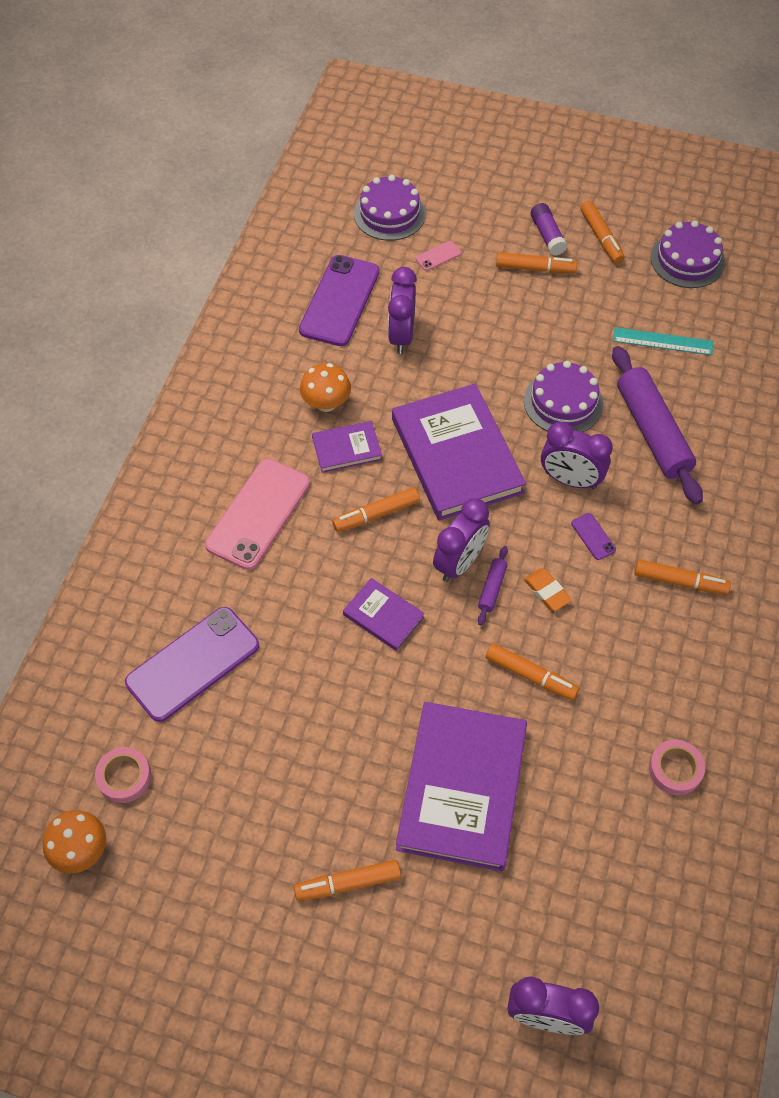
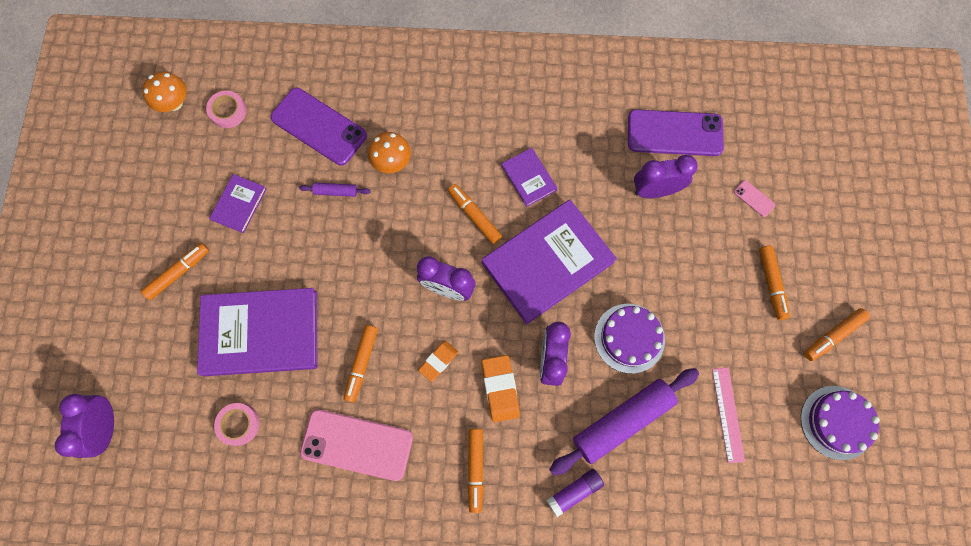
camera: 75 degrees right, 15 degrees up
(258, 514) = (451, 132): pink phone -> pink phone (357, 444)
(326, 403) = (567, 151): orange mushroom -> orange mushroom (392, 162)
(348, 883) = (178, 273): orange marker -> orange marker turned 75 degrees clockwise
(383, 616) = (387, 243): purple book -> purple book (239, 204)
(389, 214) = (786, 147): purple cake -> none
(492, 588) = (430, 318): purple rolling pin -> purple rolling pin (336, 191)
(547, 235) = (815, 286): purple glue stick -> purple glue stick (574, 491)
(593, 536) = (500, 389): purple phone -> orange eraser
(662, 341) = (727, 414): turquoise ruler -> pink ruler
(675, 769) = (306, 491): pink tape -> pink tape (239, 424)

